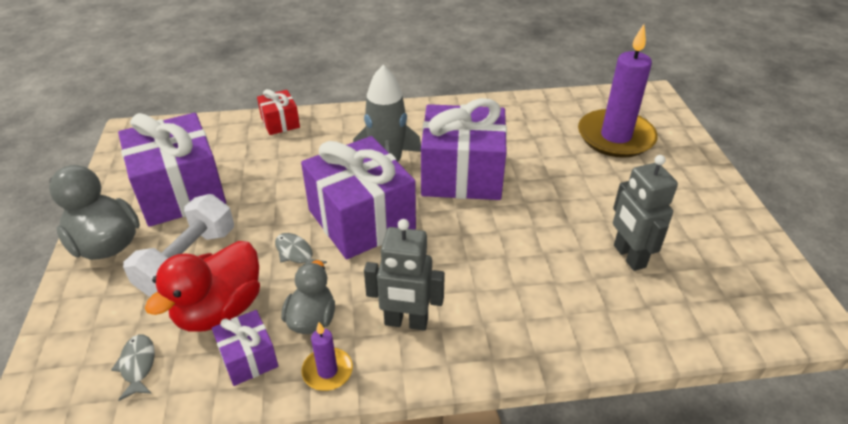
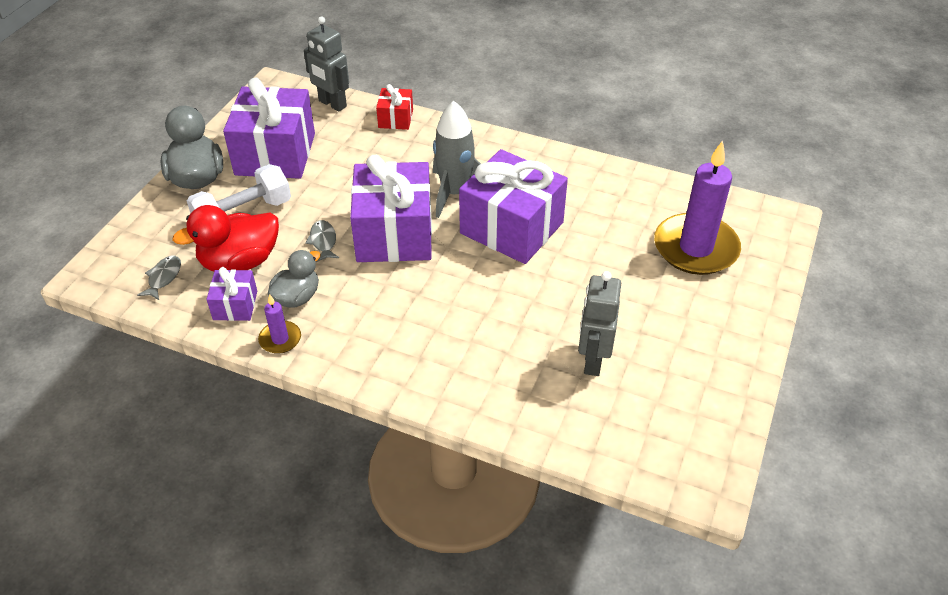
camera: 30 degrees right, 5 degrees up
(406, 322) = (362, 330): grey robot -> grey robot (332, 104)

